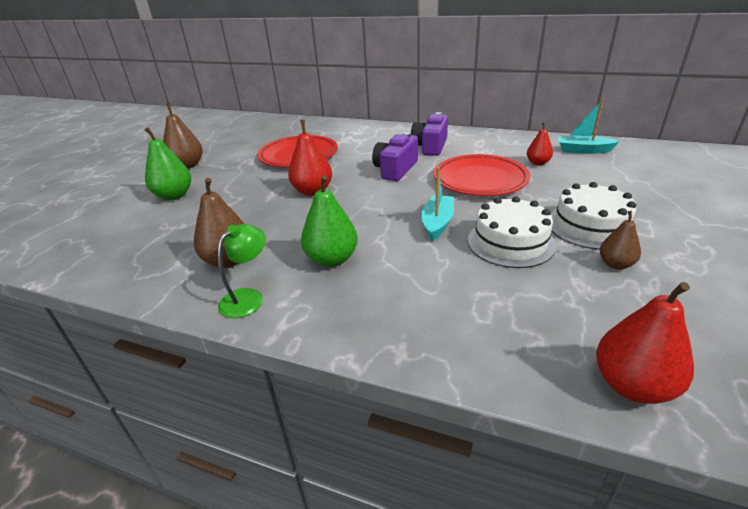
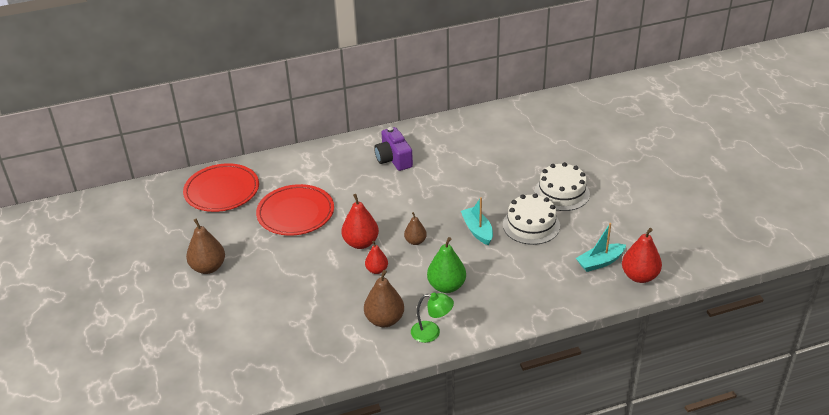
camera: 40 degrees left, 5 degrees up
(174, 196) = (253, 298): green pear -> none
(248, 297) = (432, 332): green lamp -> green lamp turned 105 degrees clockwise
(395, 169) = (396, 195): purple camera -> none
(480, 180) = (465, 180): red plate -> red plate (222, 191)
(538, 163) = (487, 147): red pear -> red pear (377, 270)
(583, 150) = (506, 121): turquoise boat -> turquoise boat (600, 262)
(615, 264) = (592, 215): brown pear -> brown pear (415, 241)

